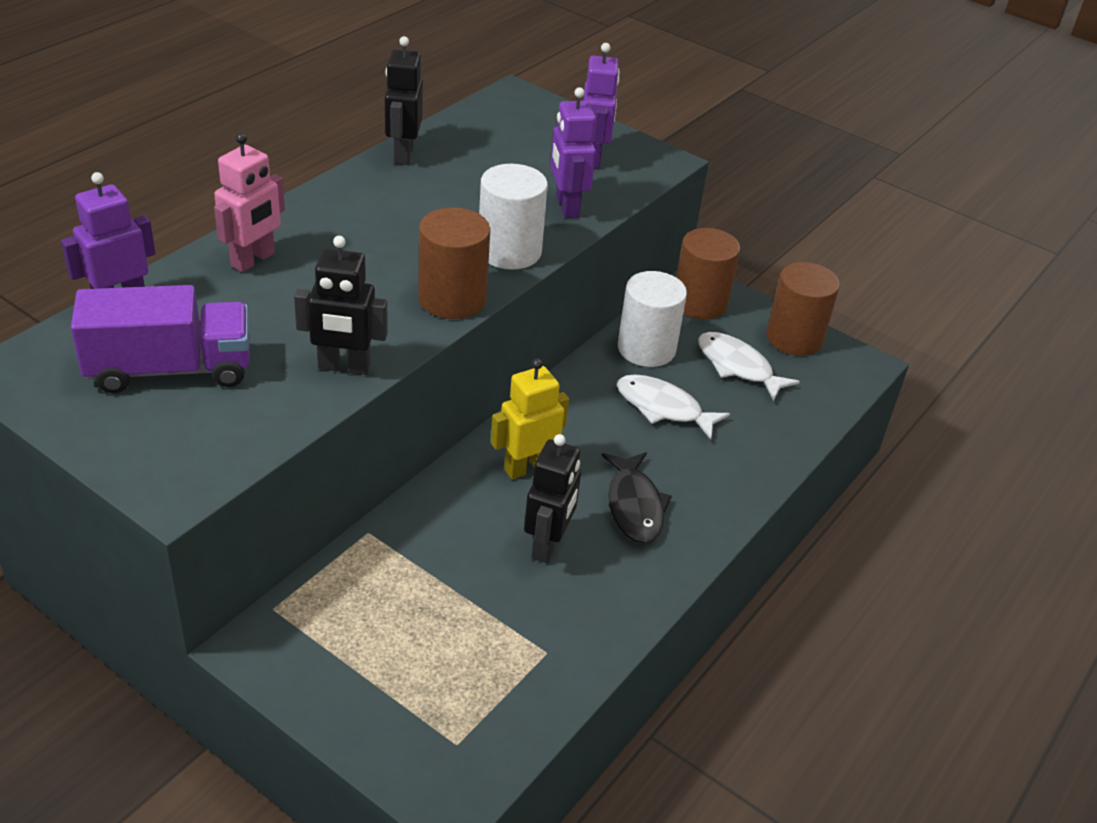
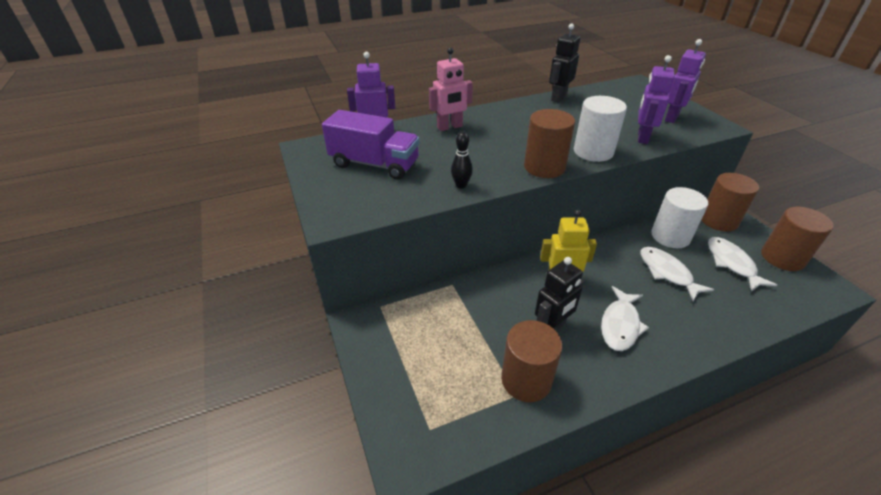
camera: 35 degrees right, 0 degrees up
(344, 367) = (461, 185): black robot -> black bowling pin
(549, 628) = (526, 380): none -> brown cylinder
(634, 506) = (620, 325): black fish -> white fish

